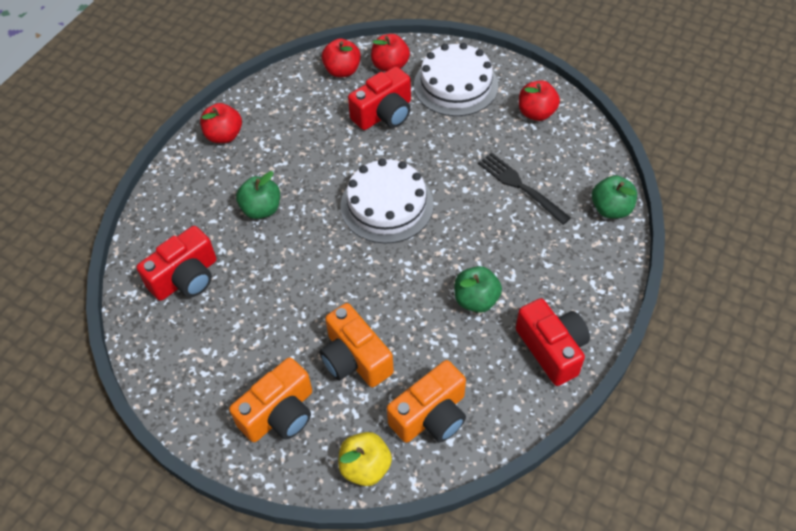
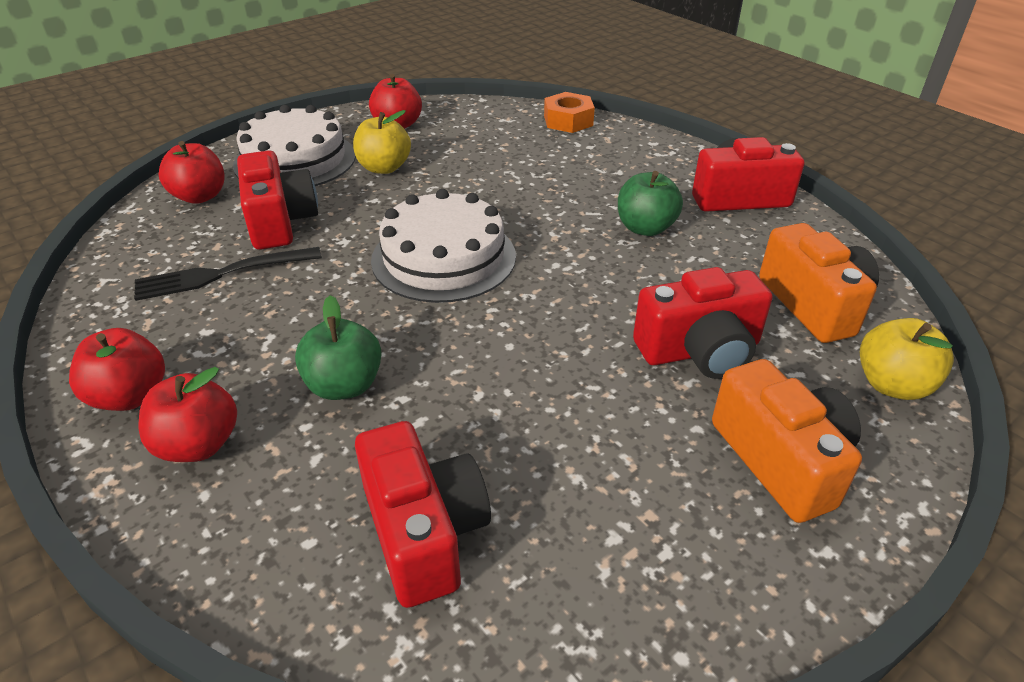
camera: 70 degrees left, 15 degrees down
(342, 71) = (154, 236): red apple -> red apple (198, 444)
(355, 359) = (700, 350): orange camera -> red camera
(472, 132) = (384, 168): none -> yellow apple
(520, 186) = (495, 159): black fork -> black fork (222, 274)
(611, 209) = (568, 121): green apple -> orange nut

